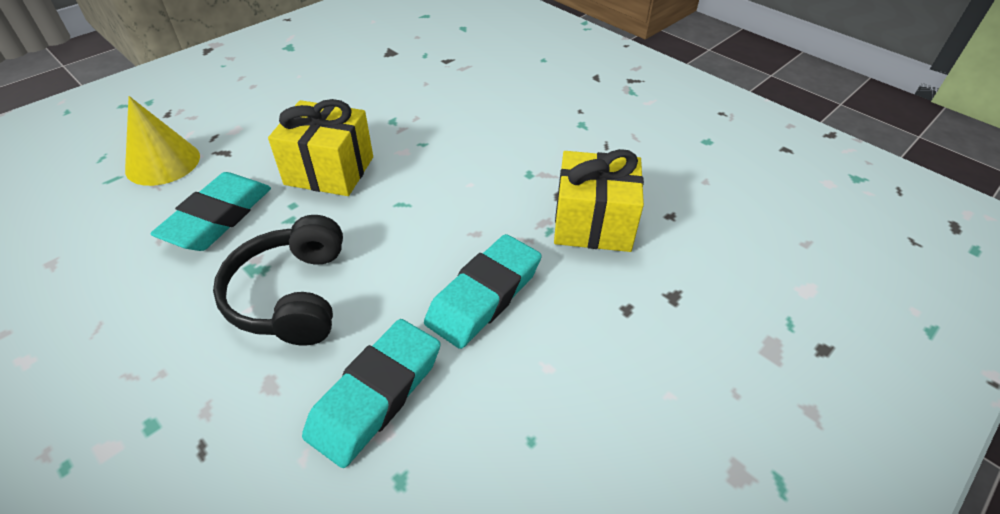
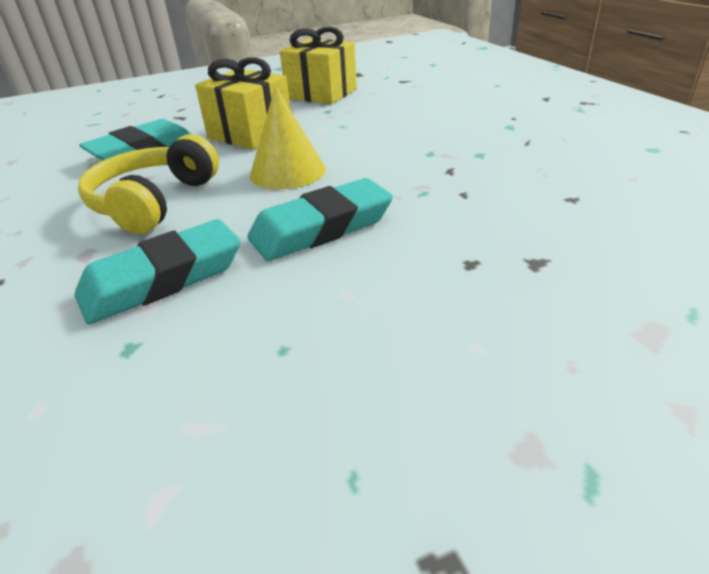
camera: 25 degrees right, 10 degrees down
(163, 163) = (133, 118): yellow cone -> yellow cone (287, 172)
(291, 295) = (154, 202): black headphones -> yellow headphones
(593, 224) = (474, 193): yellow gift -> yellow gift (321, 94)

